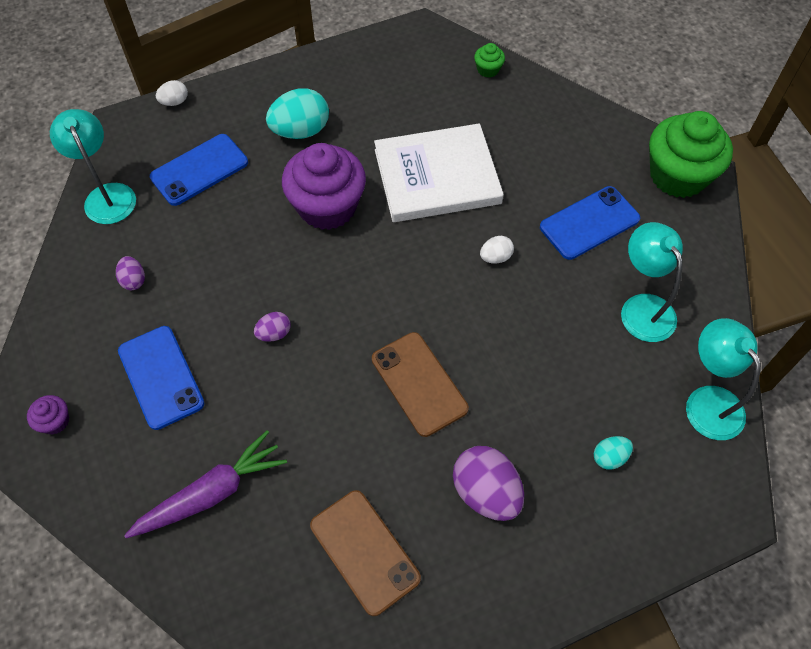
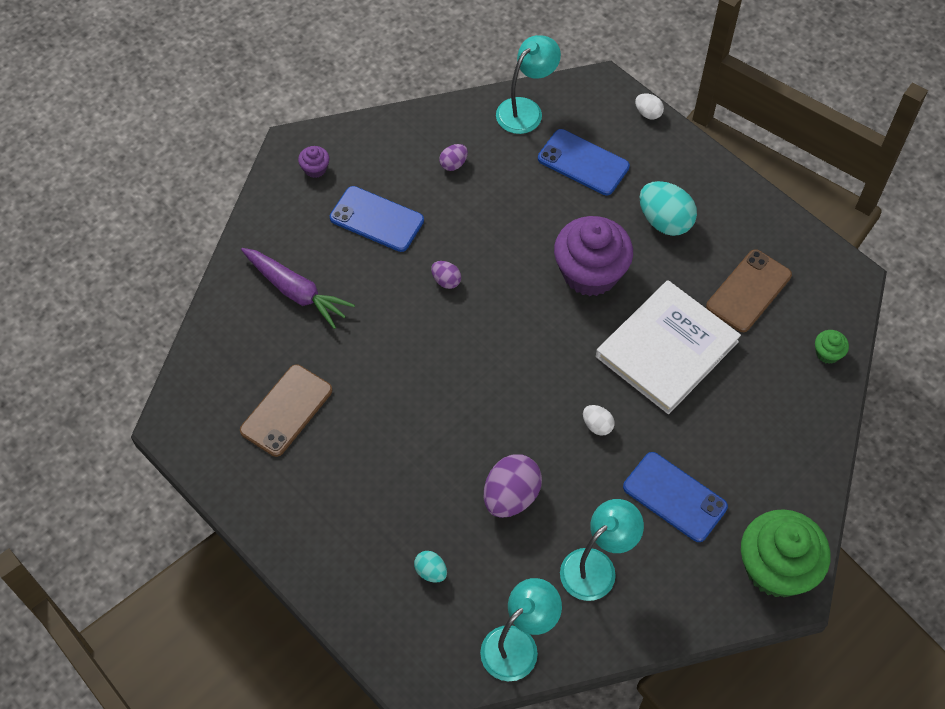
camera: 70 degrees right, 0 degrees up
(161, 377) = (377, 219): blue phone -> blue phone turned 75 degrees clockwise
(419, 383) = (443, 403): brown phone -> brown phone (748, 291)
(437, 176) = (667, 349): white book -> white book turned 75 degrees clockwise
(486, 492) = (364, 482): purple egg -> purple egg (511, 496)

